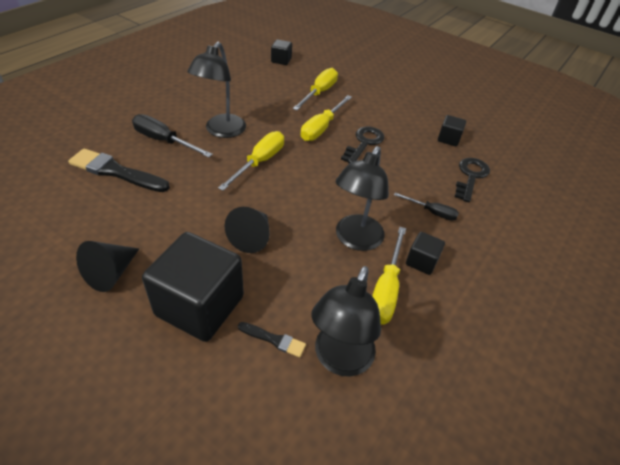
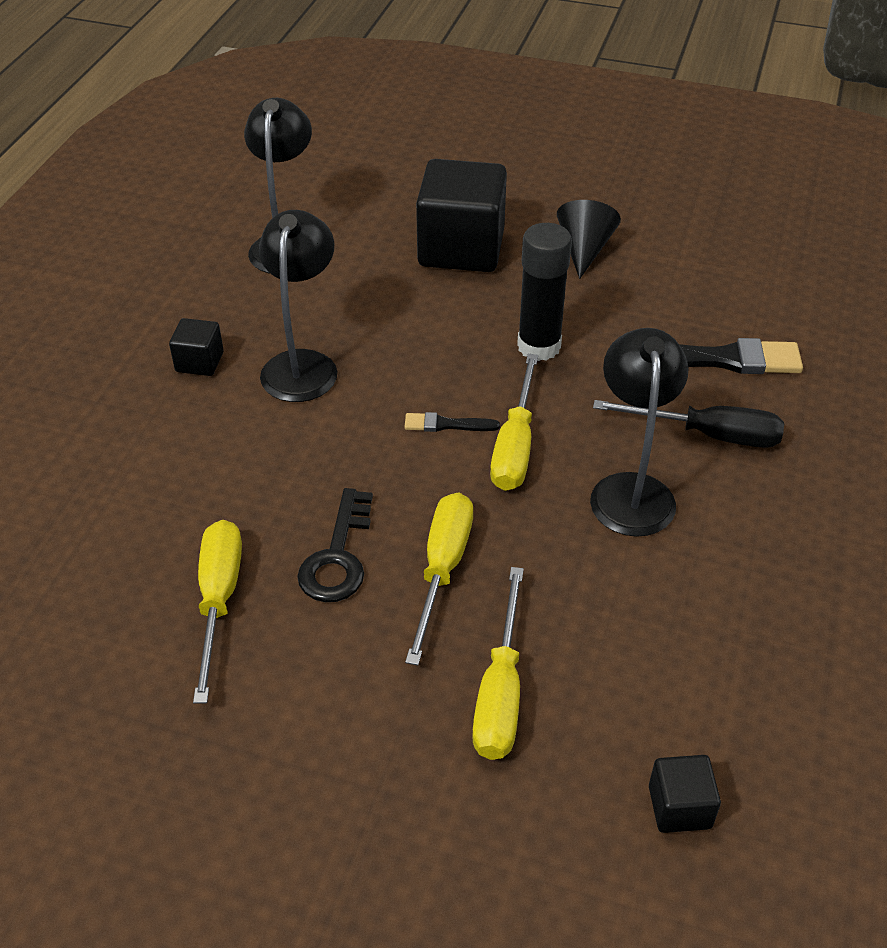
camera: 165 degrees right, 0 degrees up
(206, 209) = (539, 346): none -> black glue stick
(252, 237) = (449, 328): black cone -> none
(274, 340) = (362, 242): black brush -> black brush (446, 424)
(386, 289) = (246, 317): yellow screwdriver -> yellow screwdriver (219, 600)
(431, 212) = (185, 442): black screwdriver -> none
(448, 139) = (146, 637): black cube -> none
(470, 176) = (105, 541): black key -> none

